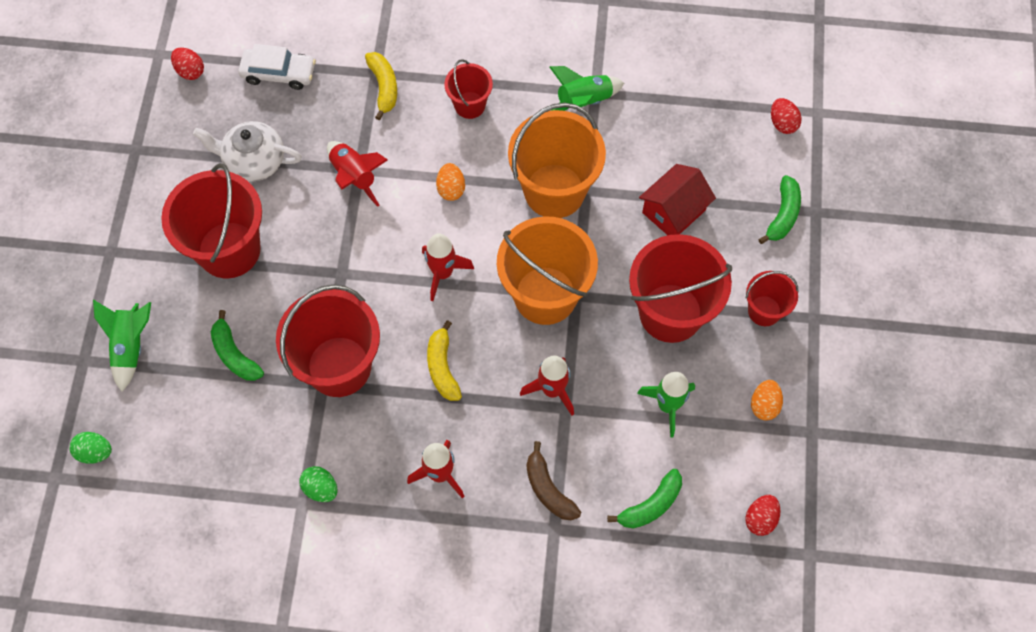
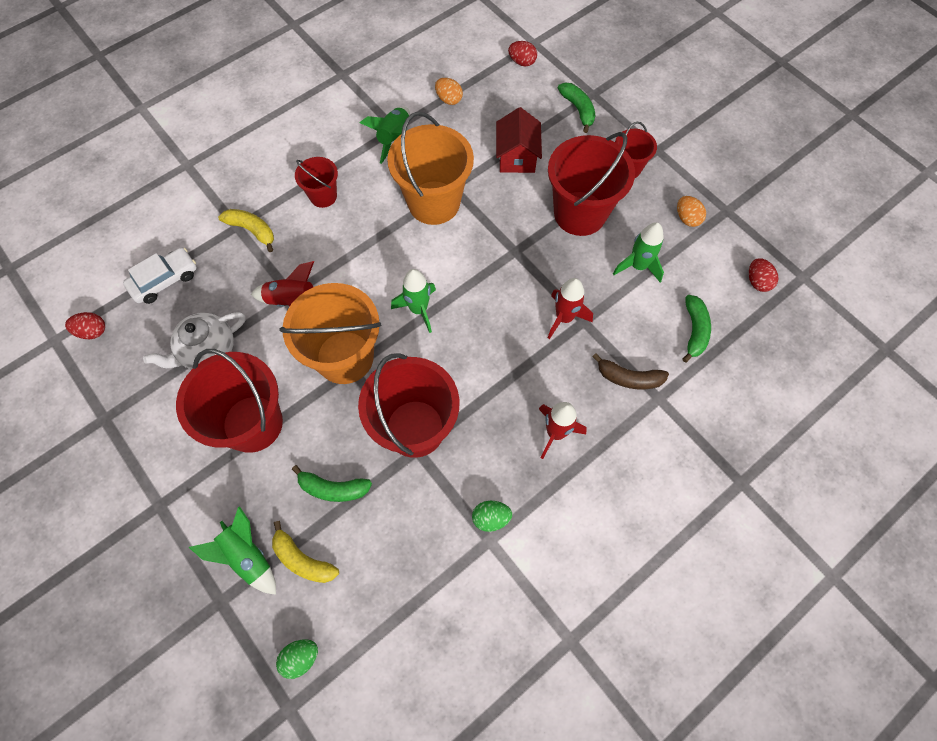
camera: 45 degrees left, 0 degrees up
(442, 367) = (483, 366): yellow banana -> yellow banana (302, 559)
(443, 273) = (418, 309): red rocket -> green rocket
(451, 189) = (367, 255): orange egg -> orange egg (449, 99)
(545, 295) = (497, 267): orange bucket -> orange bucket (345, 357)

